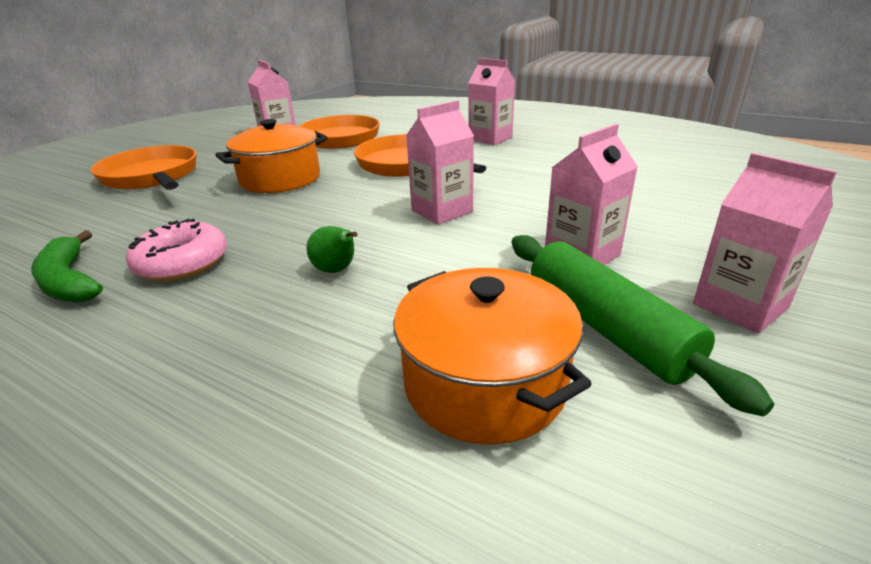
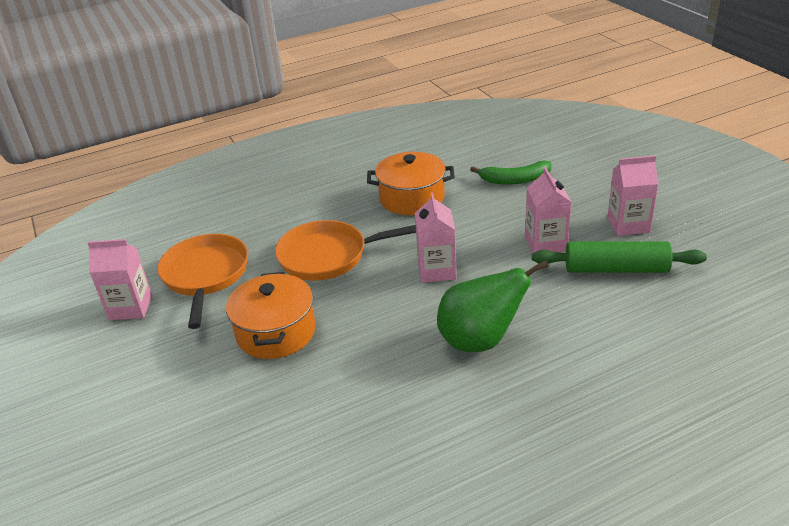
camera: 55 degrees left, 5 degrees up
(69, 281) = (374, 481): green banana -> green banana (515, 180)
(152, 177) = (158, 419): orange pan -> none
(182, 263) = (400, 414): pink donut -> none
(336, 270) = (480, 340): green pear -> green pear, size x2.12
(484, 383) = (630, 322): orange pot -> orange pot (412, 198)
(490, 138) = (322, 196): pink carton -> none

